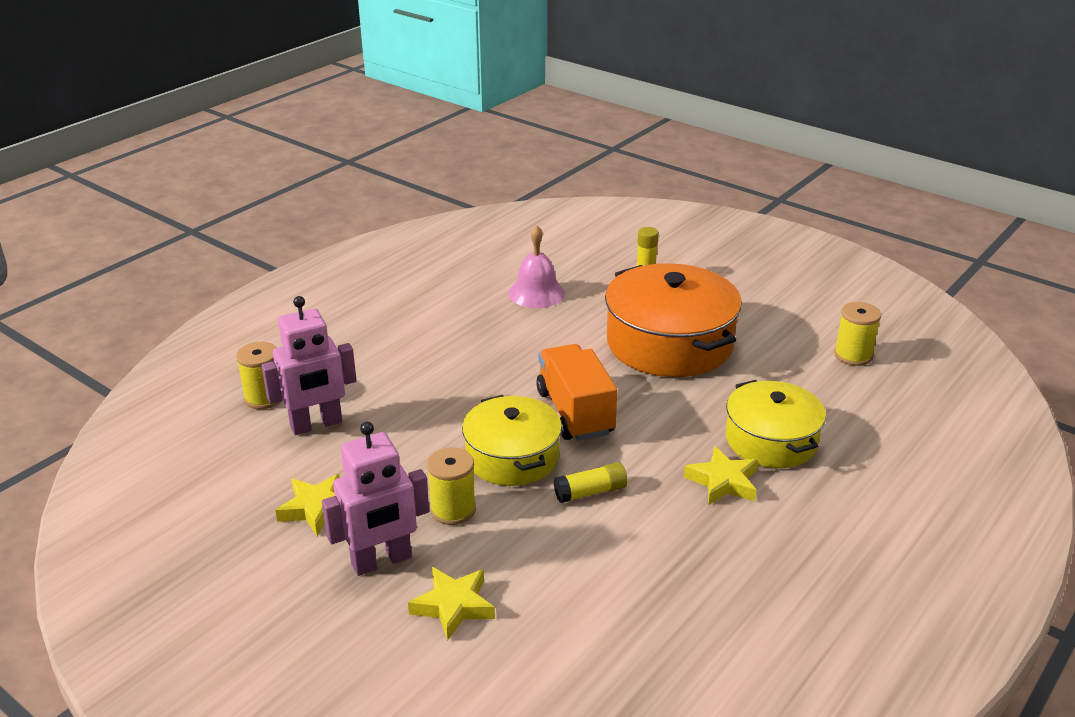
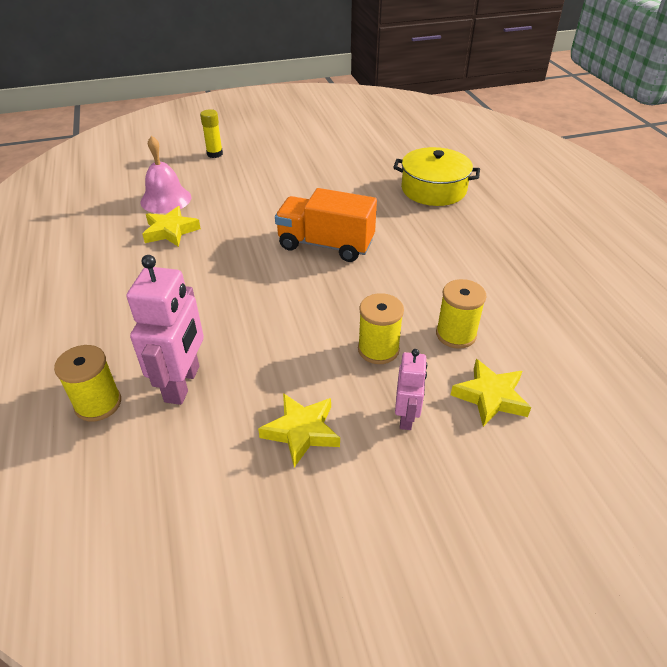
camera: 55 degrees left, 10 degrees up
(381, 561) = (406, 417): pink robot -> pink robot, size x0.58
(512, 457) = (345, 293): yellow pot -> none
(590, 492) = (418, 276): yellow glue stick -> none
(669, 343) = (297, 178): orange pot -> none
(723, 481) = (456, 222): yellow star -> yellow star (170, 231)
(853, 355) = (385, 131): yellow spool -> yellow spool (456, 334)

